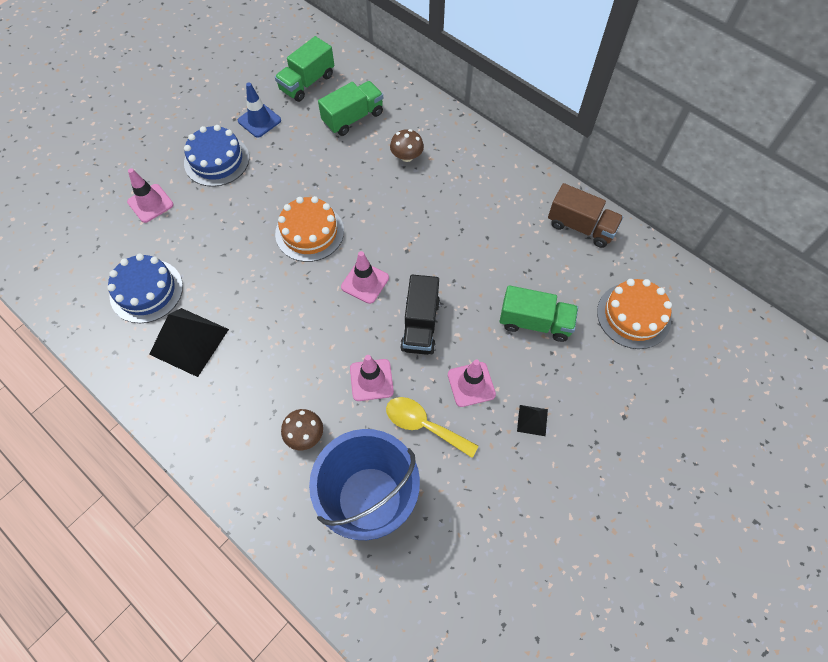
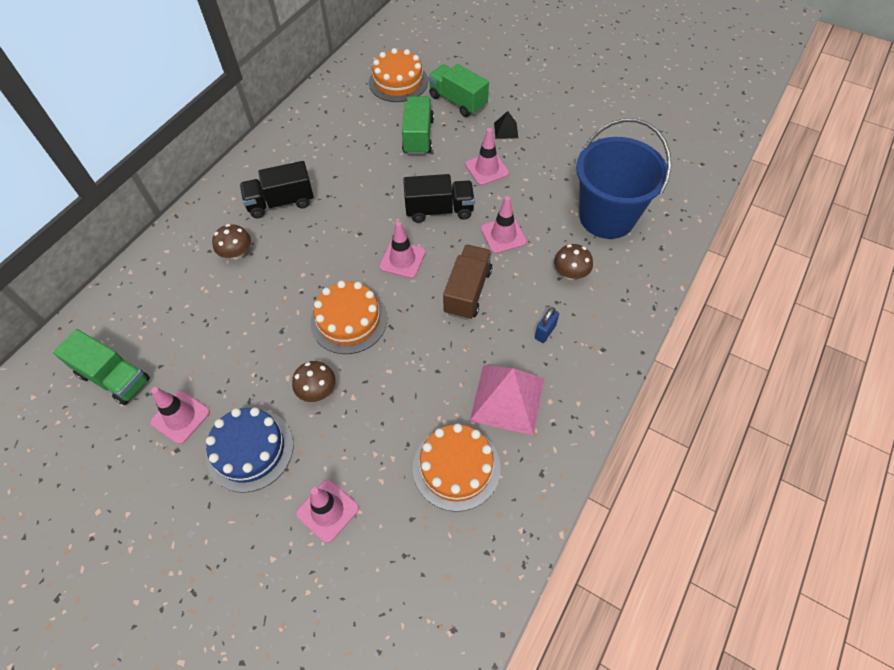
camera: 100 degrees left, 5 degrees down
(146, 291) = (456, 467): blue cake -> orange cake
(189, 341) = (507, 399): black pyramid -> pink pyramid
(244, 391) = (545, 332): none -> blue padlock
(250, 204) = (317, 390): none -> brown mushroom
(259, 120) = (180, 417): blue traffic cone -> pink traffic cone
(353, 118) = (178, 314): green truck -> green truck (457, 101)
(424, 425) = (532, 193): yellow spoon -> none
(460, 191) = (281, 202): none -> black truck
(580, 227) = (315, 116): brown truck -> brown truck (467, 291)

